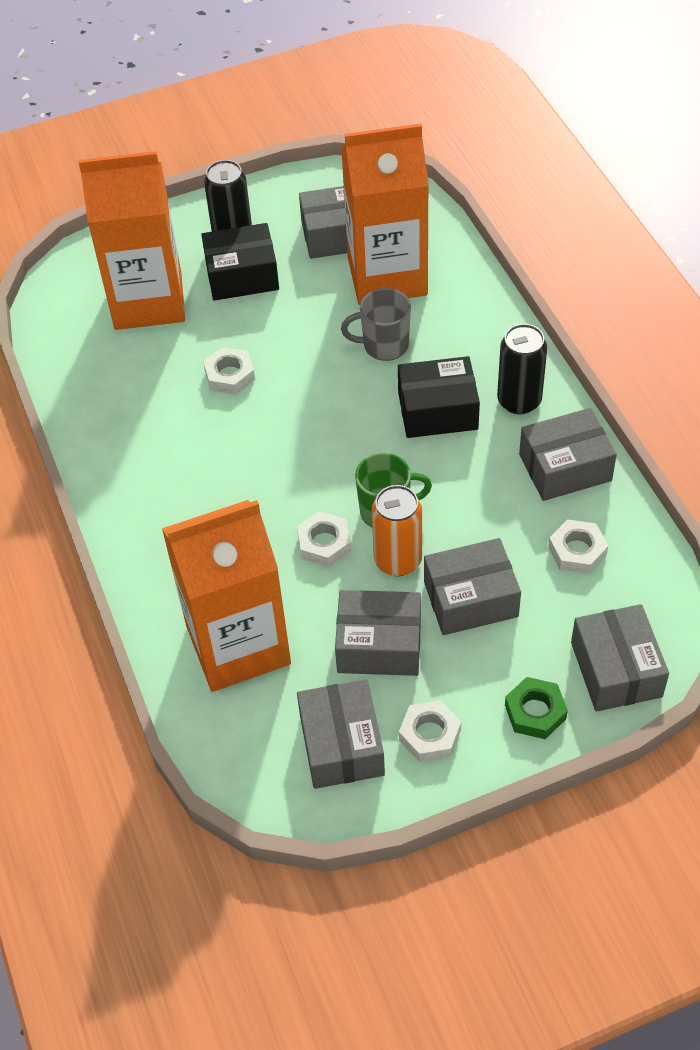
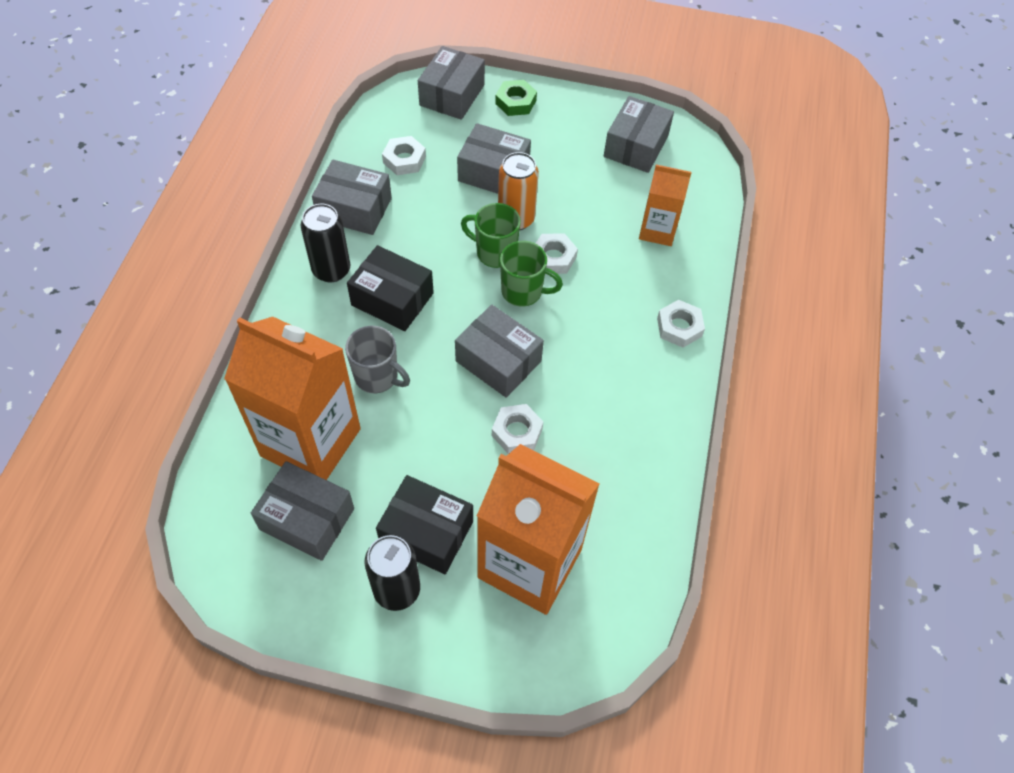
camera: 150 degrees left, 5 degrees up
(238, 645) = (657, 230): orange carton -> orange carton, size x0.53
(324, 491) = (523, 292): none -> green mug
(379, 645) = (571, 181): grey box -> grey box (498, 361)
(430, 735) = (582, 124): white nut -> white nut (679, 327)

